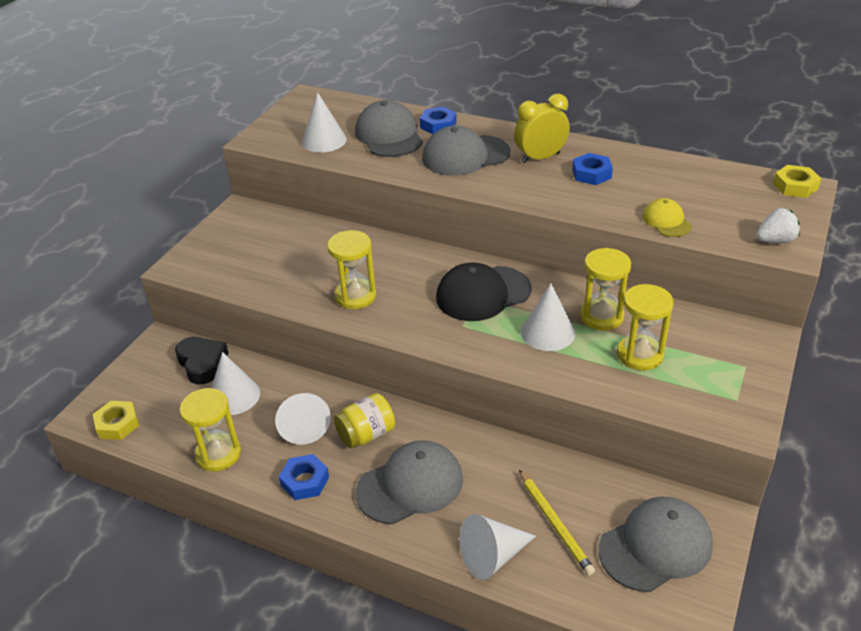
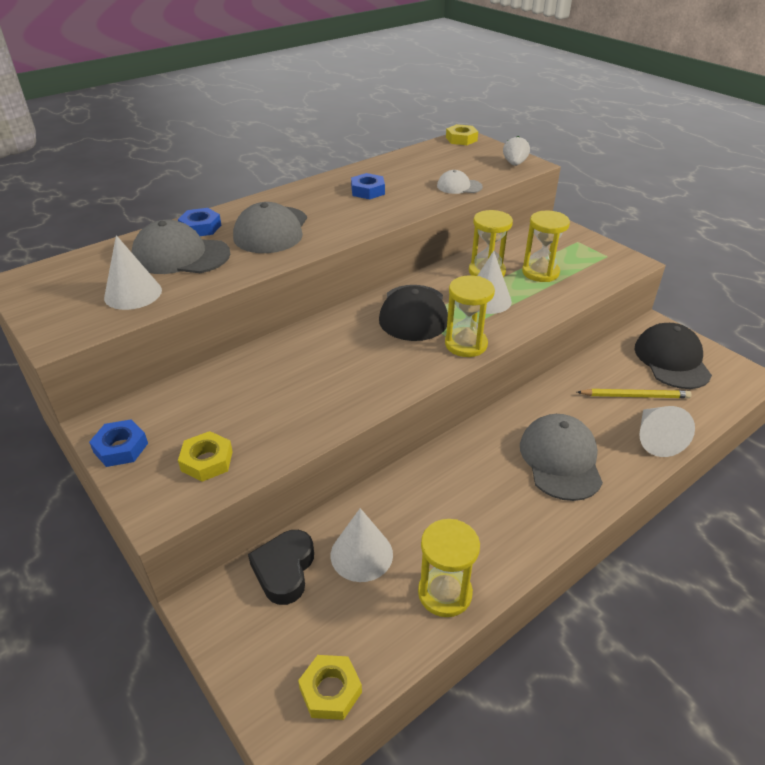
camera: 65 degrees left, 0 degrees up
(202, 363) = (284, 570): black heart -> black heart turned 75 degrees counterclockwise
(229, 265) = (207, 461): none -> yellow nut
(303, 425) = (444, 508): white cone -> none
(305, 481) = (521, 530): blue nut -> blue nut (121, 448)
(355, 296) = (352, 383): yellow hourglass -> yellow hourglass (466, 344)
(366, 434) = (483, 467): yellow jar -> none
(540, 158) = (319, 202): yellow clock -> none
(655, 546) = (671, 360): grey cap -> black cap
(666, 221) = (459, 186): yellow cap -> white cap

